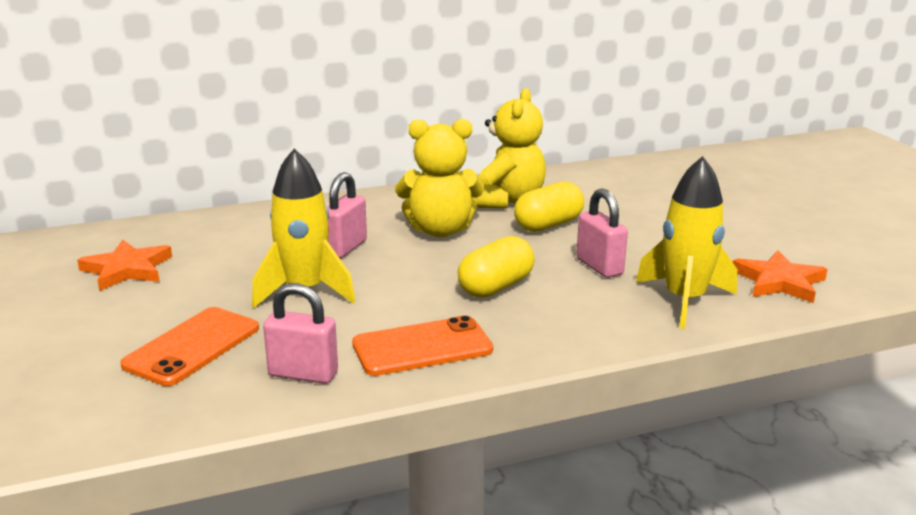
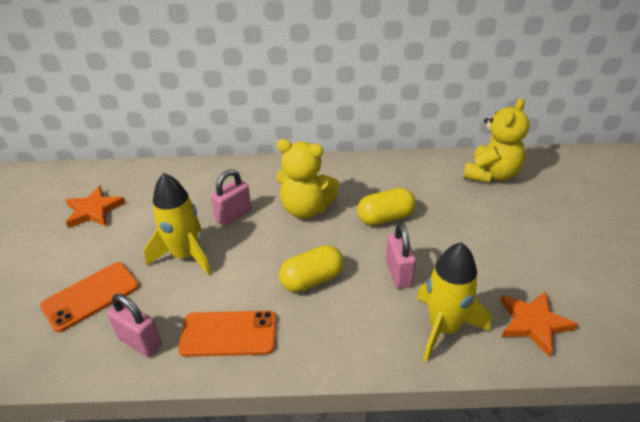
camera: 20 degrees right, 15 degrees up
(507, 201) = (369, 185): yellow teddy bear -> yellow teddy bear (491, 174)

